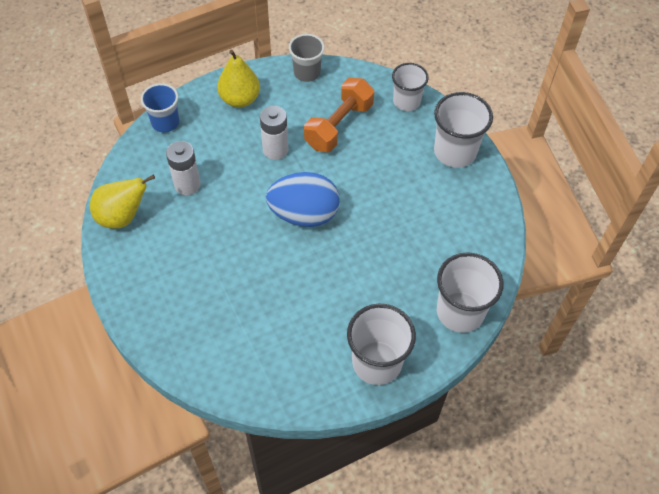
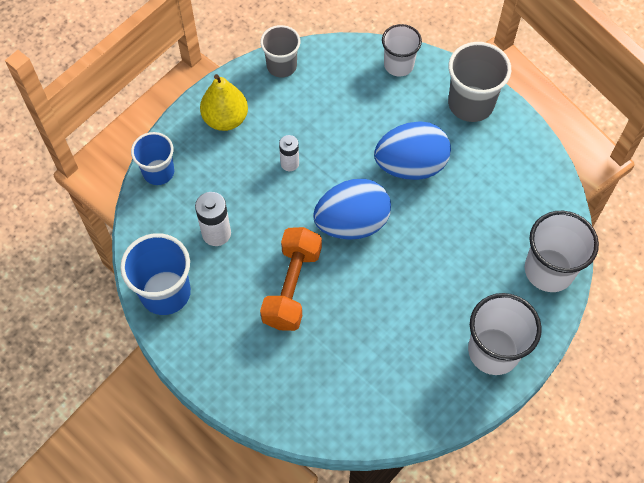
camera: 20 degrees left, 5 degrees up
(122, 217) = (165, 292): yellow pear -> blue cup
(275, 150) = (289, 163): white battery -> white battery, size x0.66
(339, 126) = (342, 115): orange dumbbell -> orange dumbbell (292, 287)
(377, 185) = (410, 166): none -> blue egg
(455, 152) = (470, 104): white cup -> grey cup

